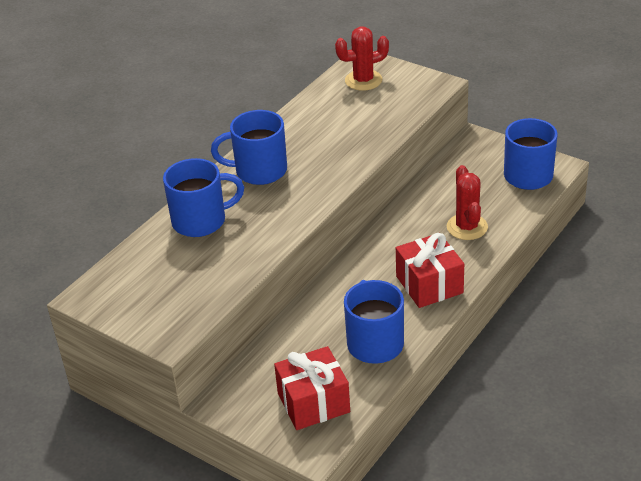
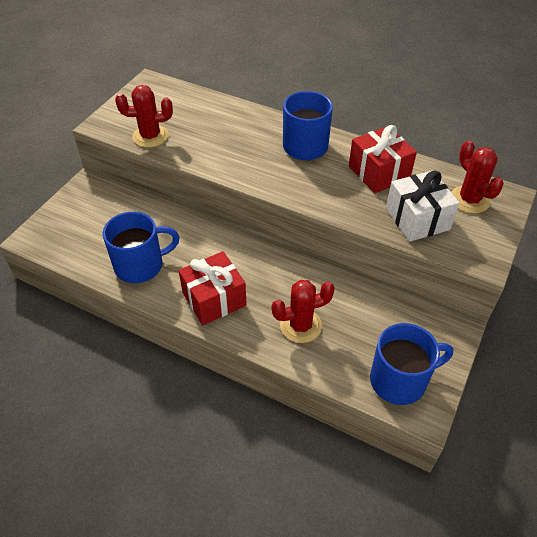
camera: 80 degrees right, 10 degrees up
(201, 221) = (234, 122): blue mug -> none
(209, 291) = (150, 136): none -> red cactus
(313, 402) = (79, 233): red gift -> red gift (379, 172)
(384, 111) = (417, 219): none -> white gift

